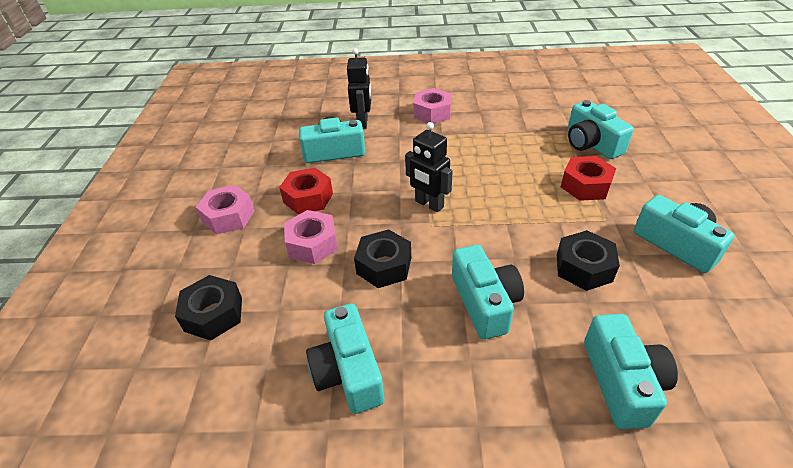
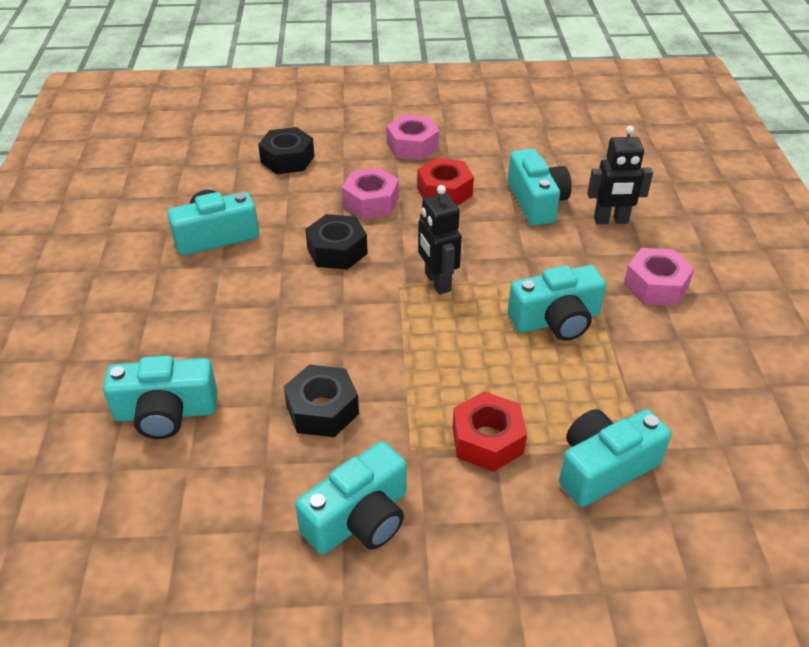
camera: 85 degrees right, 0 degrees up
(429, 204) = (437, 282): black robot -> black robot turned 60 degrees counterclockwise
(485, 302) = (279, 321): turquoise camera -> turquoise camera (556, 320)

